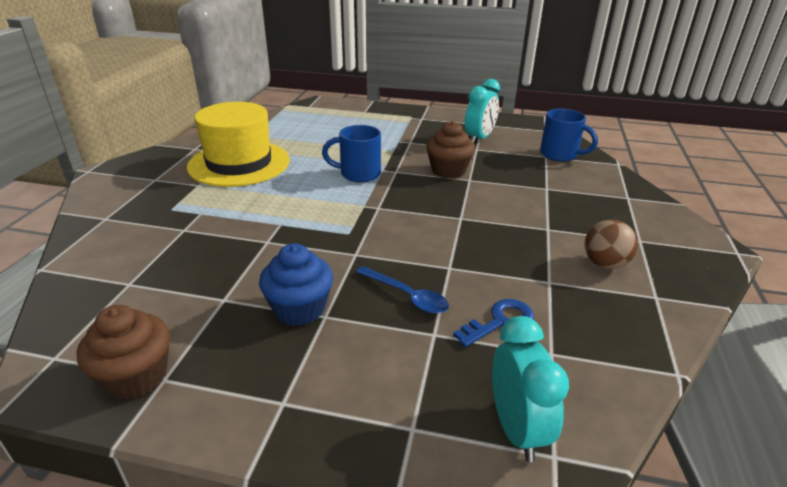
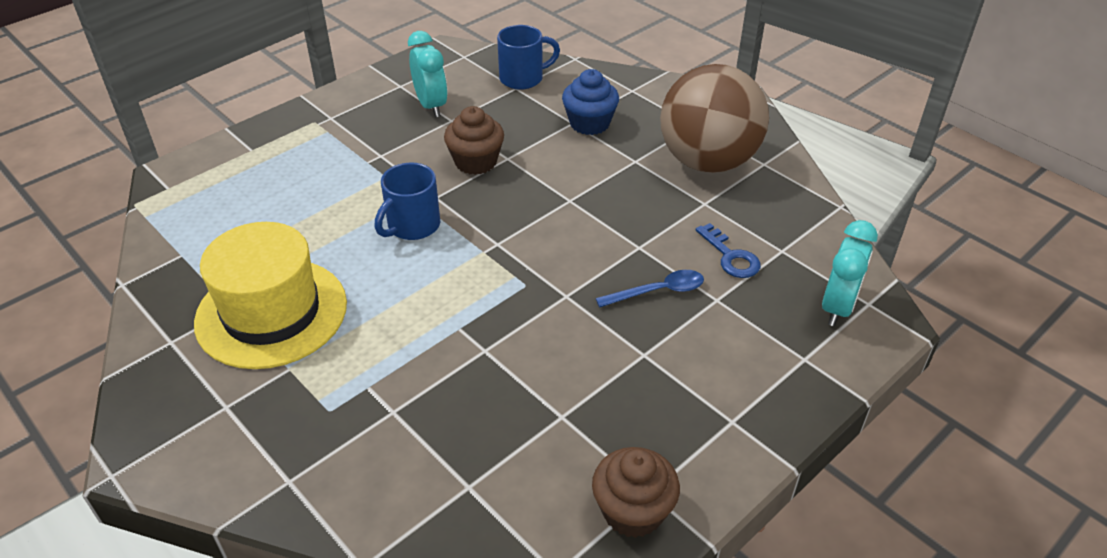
camera: 55 degrees left, 10 degrees up
(299, 309) = (621, 367): blue cupcake -> blue cupcake (589, 123)
(500, 322) = (730, 256): blue key -> blue key turned 150 degrees clockwise
(517, 429) = (838, 307): turquoise clock -> turquoise clock turned 90 degrees clockwise
(604, 264) = (708, 162): brown ball -> brown ball, size x2.26

